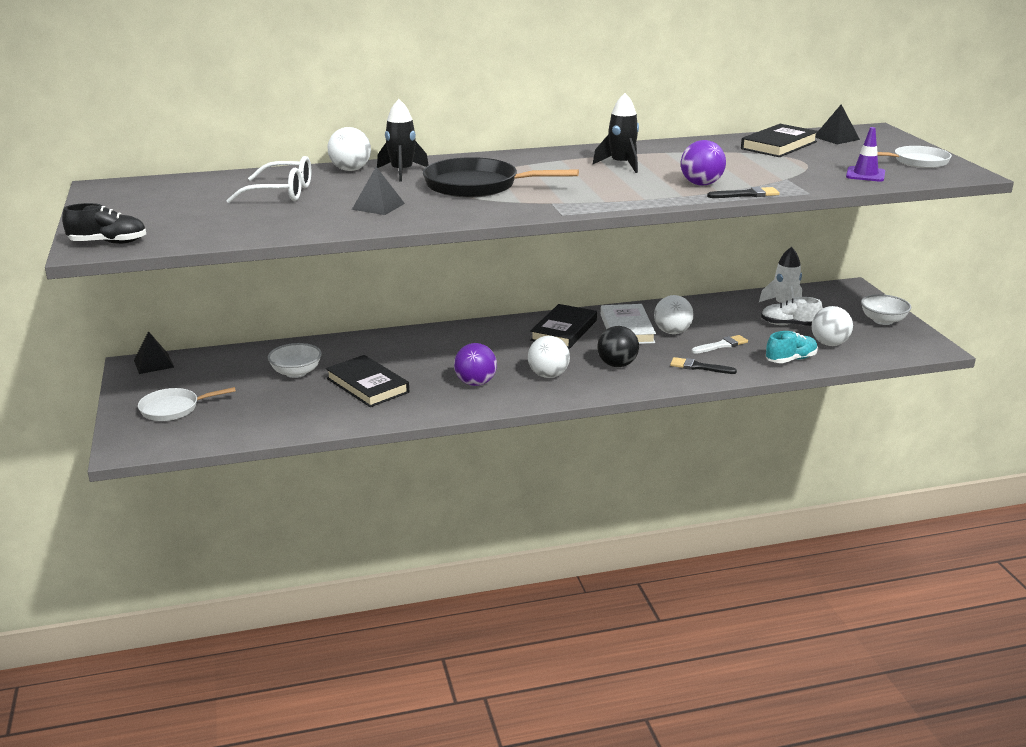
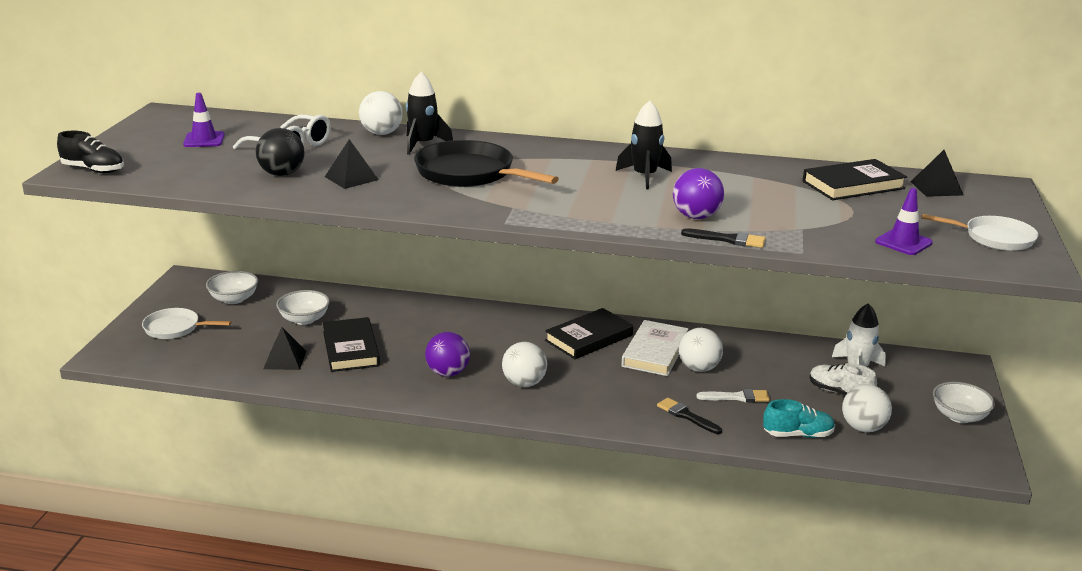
camera: 25 degrees right, 0 degrees up
(154, 363) = (202, 280): black pyramid -> black pyramid (285, 360)
(184, 201) = (204, 140): none -> purple traffic cone
(206, 372) = (234, 299): none -> white bowl
(617, 365) = (603, 390): black ball -> black ball (282, 174)

